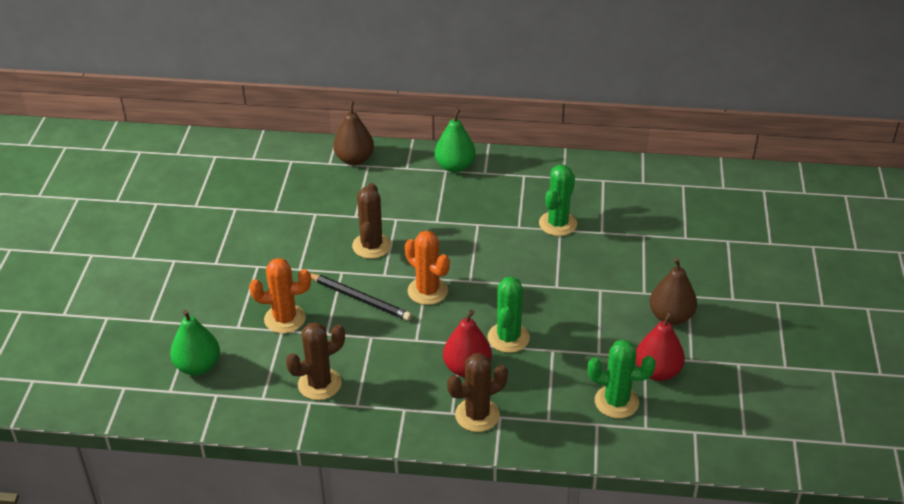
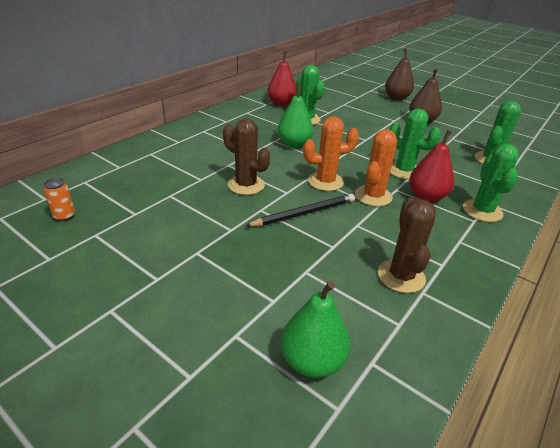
camera: 60 degrees left, 5 degrees down
(242, 181) = (64, 216): none -> orange can
(285, 319) = (291, 264): orange cactus -> orange cactus (373, 196)
(354, 159) = (134, 156): brown pear -> brown pear (396, 98)
(455, 166) = (205, 127): green pear -> green pear (294, 144)
(477, 415) = (482, 211): brown cactus -> green cactus
(657, 372) = (468, 140): red pear -> red pear (281, 103)

